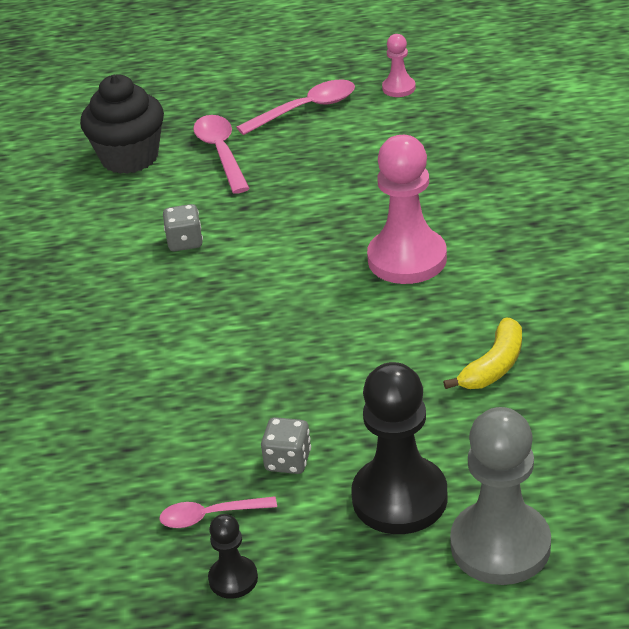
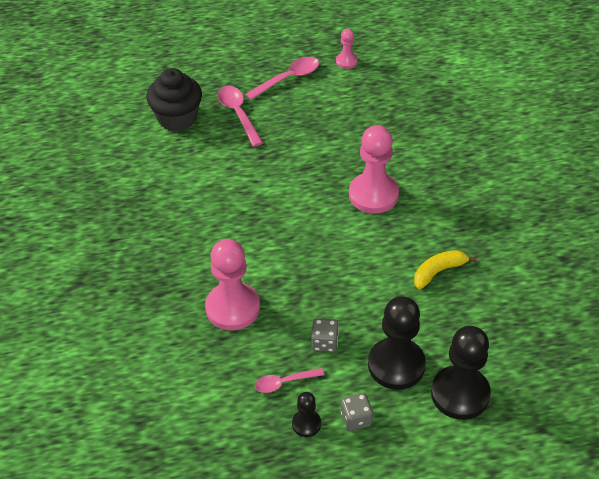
camera: 10 degrees left, 10 degrees up
(152, 407) = (232, 308): none -> pink pawn
(185, 242) = (228, 184): grey dice -> grey dice (356, 419)
(493, 366) = (438, 271): yellow banana -> yellow banana turned 150 degrees counterclockwise
(500, 545) = (460, 394): grey pawn -> black pawn

